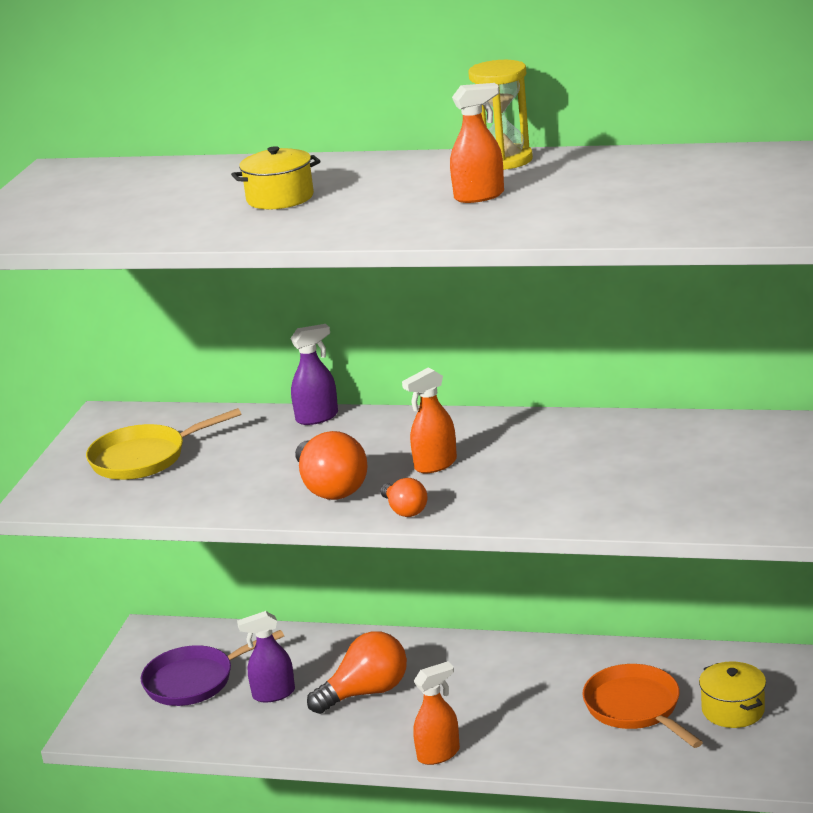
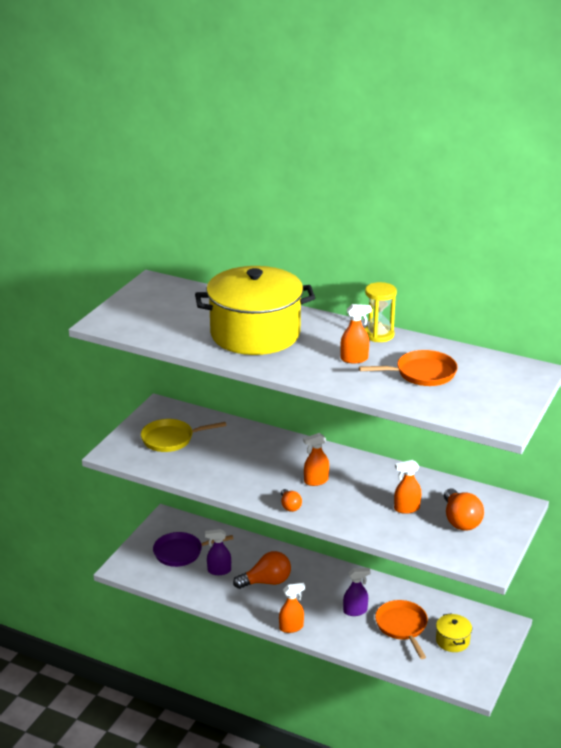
camera: 10 degrees right, 5 degrees up
(280, 198) = (255, 334): yellow pot -> yellow pot, size x2.49
(317, 417) = (267, 434): purple spray bottle -> purple spray bottle (355, 611)
(331, 488) = (258, 482): orange light bulb -> orange light bulb (460, 520)
(612, 192) = (421, 373): none -> orange pan
(616, 471) = (406, 508): none -> orange spray bottle

